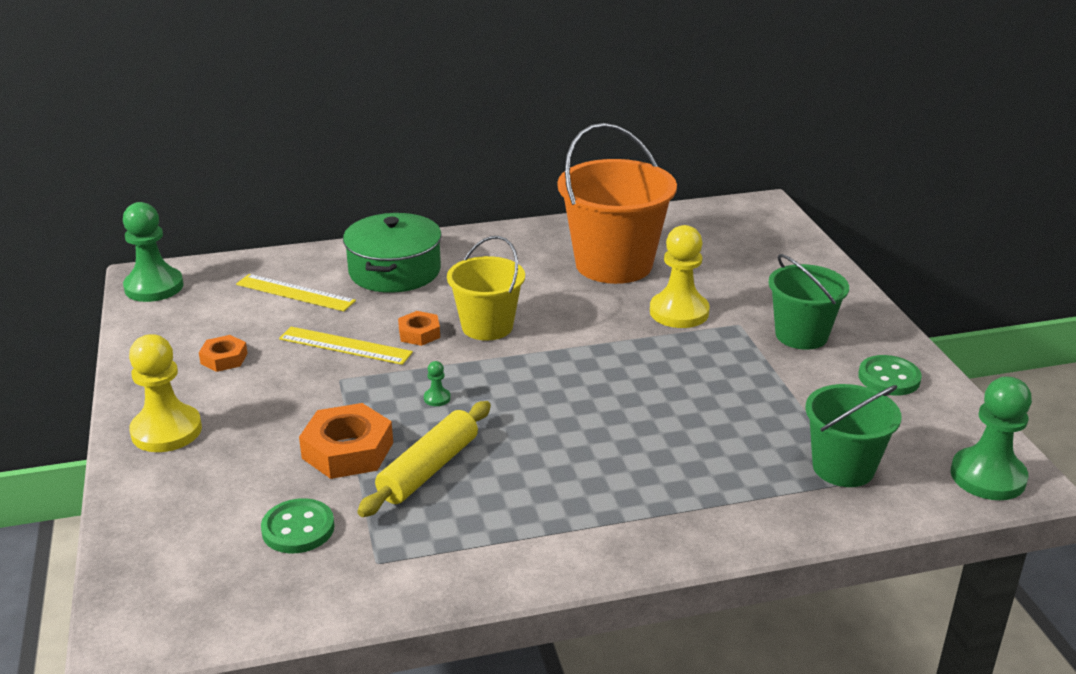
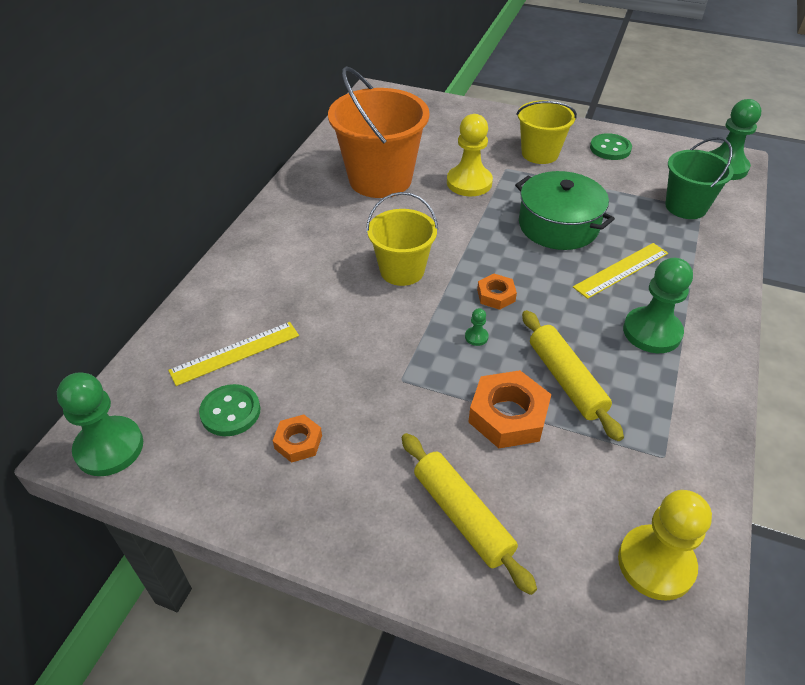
camera: 55 degrees left, 15 degrees up
(166, 431) = (384, 528): yellow pawn -> yellow pawn (656, 563)
(207, 465) = (462, 516): none -> yellow rolling pin
(298, 529) = (594, 488): green button -> green button (230, 412)
(345, 346) = (354, 356): yellow ruler -> yellow ruler (621, 270)
(394, 271) = (267, 282): green pot -> green pot (558, 225)
(419, 333) = (376, 308): orange nut -> orange nut (496, 295)
(563, 504) = (652, 332): none -> green pawn
(801, 335) = (540, 153): green bucket -> yellow bucket

